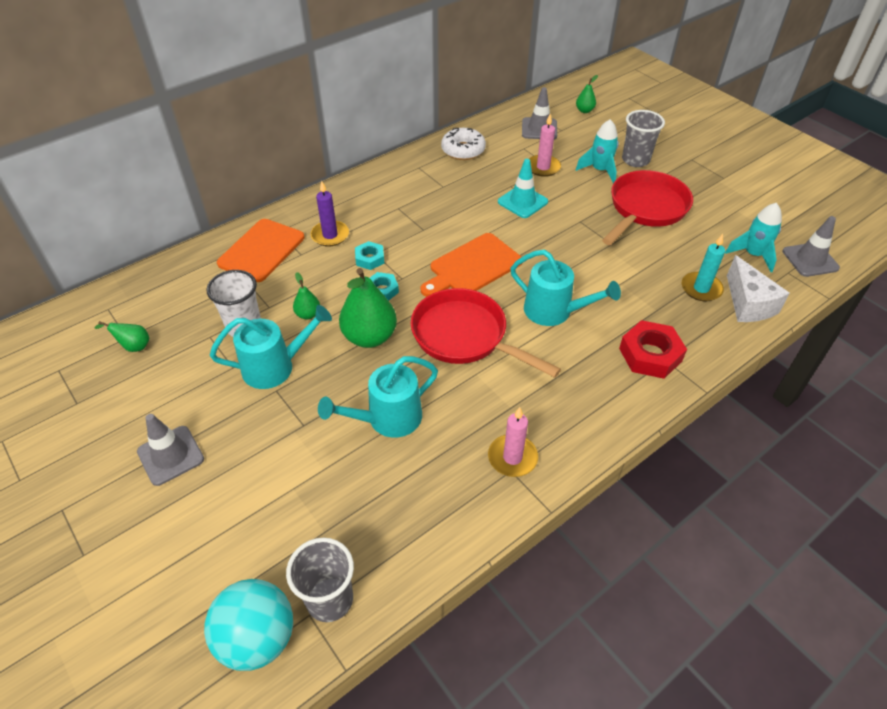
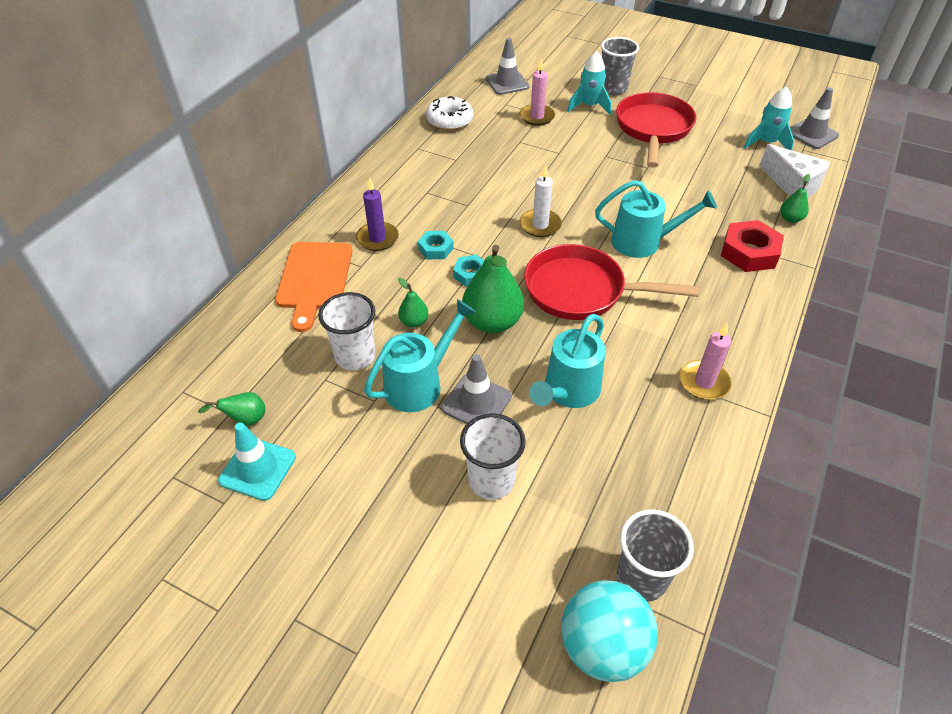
camera: 25 degrees left, 0 degrees up
(170, 455) = (375, 513): grey traffic cone -> grey traffic cone (476, 402)
(272, 467) = (491, 481): none -> white cup
(472, 266) = (540, 225): orange cutting board -> white candle
(522, 202) = (541, 153): turquoise traffic cone -> turquoise traffic cone (257, 469)
(584, 110) = (536, 56): green pear -> green pear (790, 219)
(701, 288) = (747, 183): turquoise candle -> none

